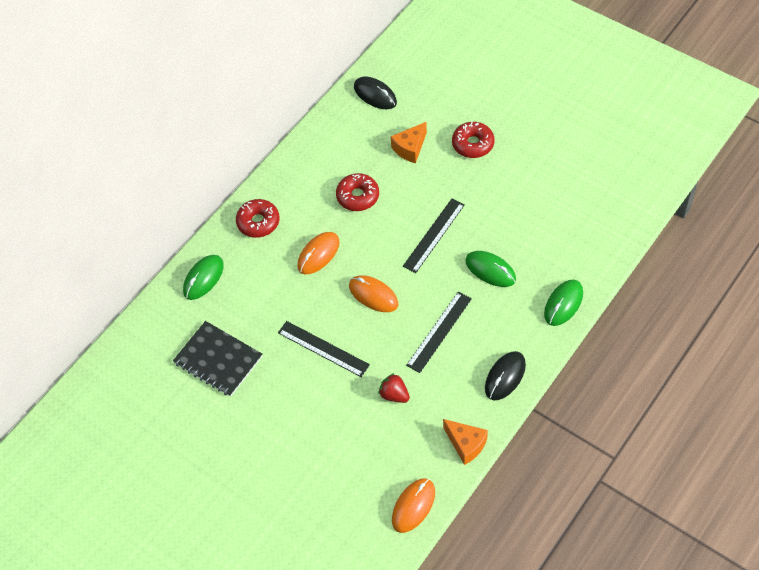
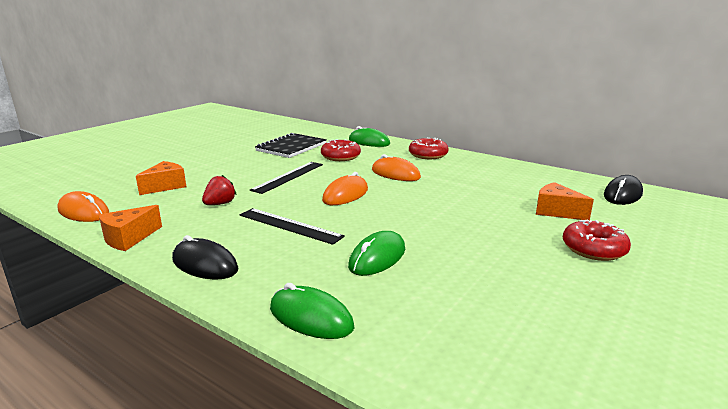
camera: 85 degrees right, 35 degrees down
(348, 457) = (165, 186): none -> orange cheese
(358, 196) = (472, 188): red donut -> red donut (340, 157)
(433, 235) = (429, 223): black ruler -> none

